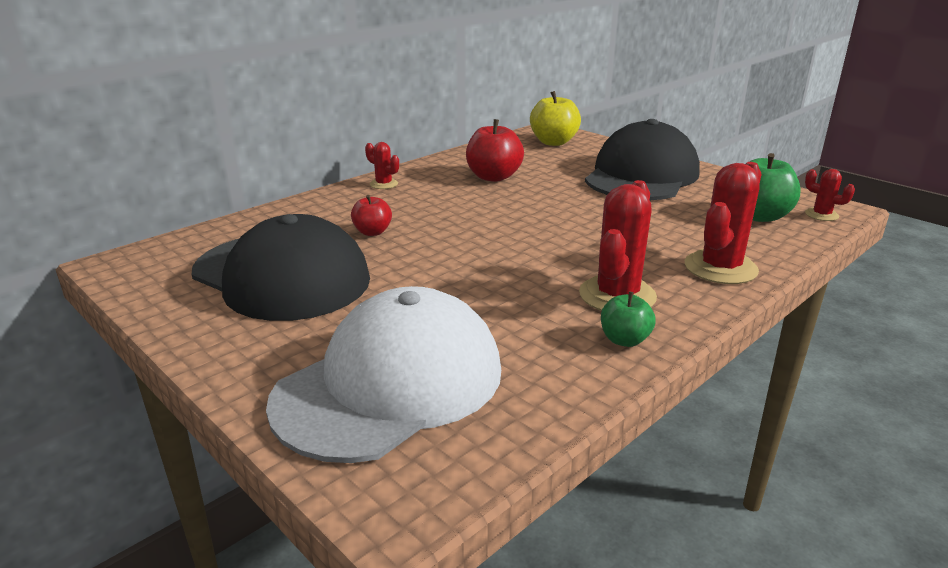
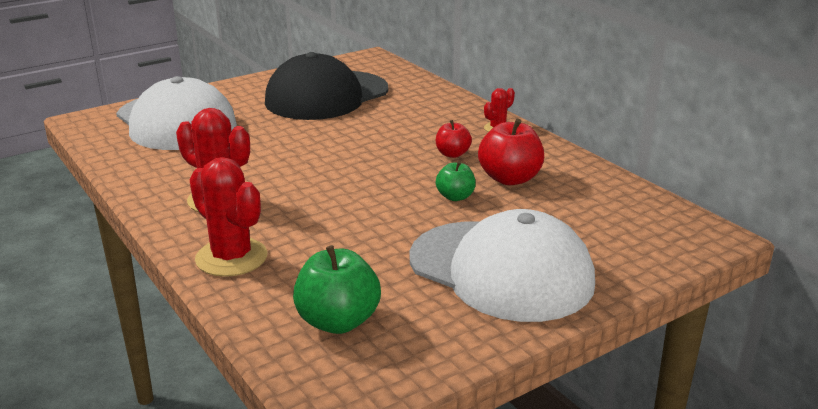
camera: 100 degrees right, 0 degrees up
(372, 232) = (386, 122): red apple -> red apple (452, 154)
(553, 142) = (646, 230): yellow apple -> none
(624, 340) = (159, 191): green apple -> green apple (455, 197)
(641, 175) = (501, 270): black cap -> white cap
(821, 215) = (320, 376): red cactus -> none

